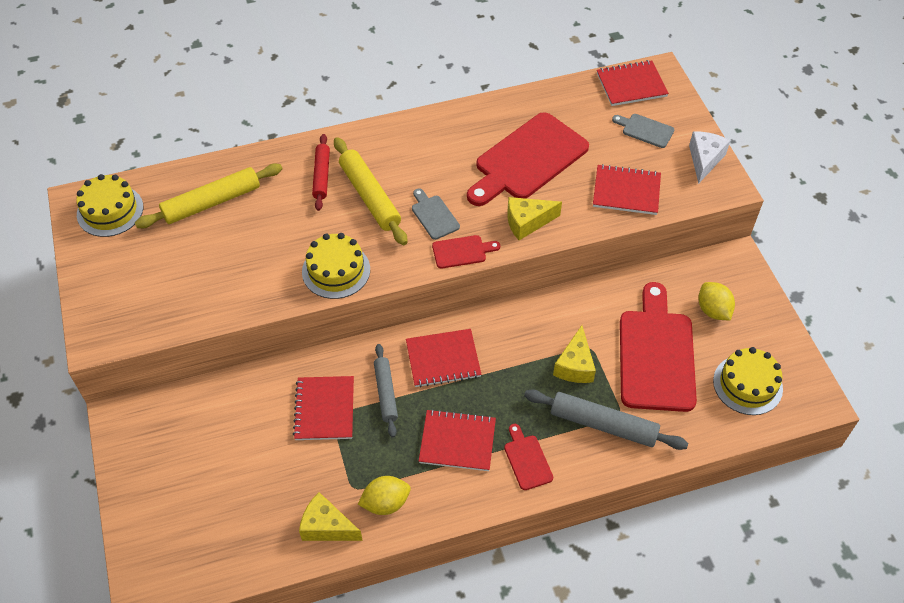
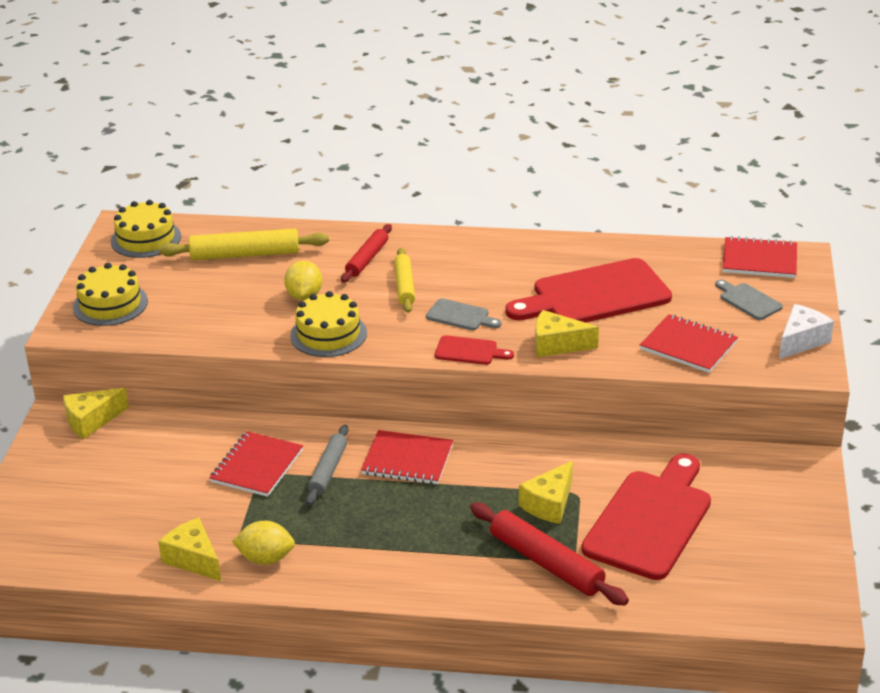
camera: 25 degrees right, 20 degrees down
(153, 410) = (91, 421): none -> yellow cheese
(370, 196) = (404, 286): yellow rolling pin -> yellow rolling pin, size x0.65
(434, 215) = (460, 316): grey cutting board -> grey cutting board turned 120 degrees clockwise
(457, 441) = (375, 531): red notebook -> none
(527, 459) = (440, 567): red cutting board -> none
(603, 425) = (546, 563): grey rolling pin -> red rolling pin
(713, 310) = (746, 500): yellow lemon -> yellow lemon (304, 296)
(747, 384) = (743, 576): yellow cake -> yellow cake (110, 304)

